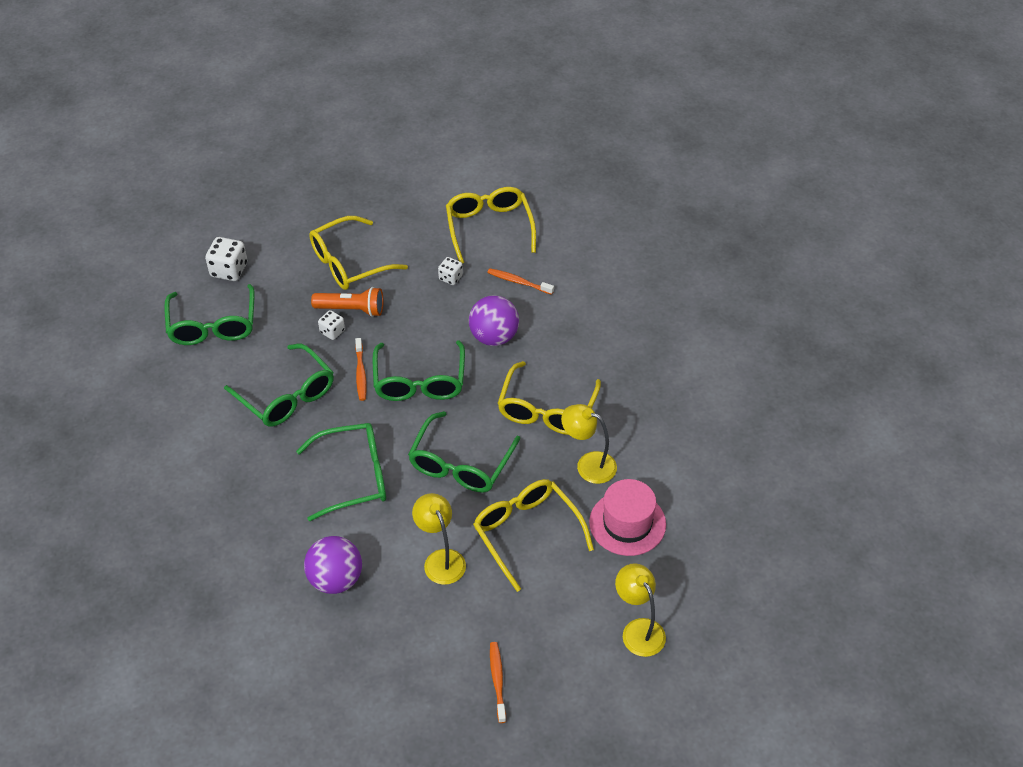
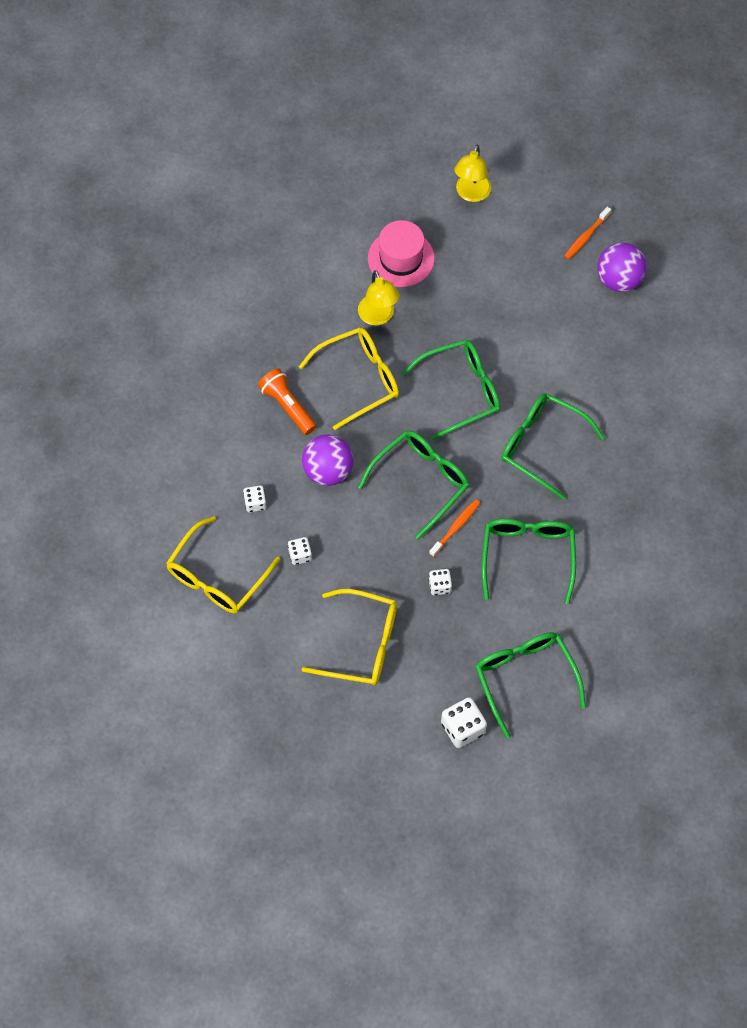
camera: 135 degrees left, 15 degrees up
(213, 325) = (525, 678): green glasses -> green glasses turned 60 degrees counterclockwise
(336, 579) = (623, 382): purple ball -> purple ball (619, 280)
(352, 309) = (405, 594): orange flashlight -> orange flashlight (287, 406)
(441, 559) = (543, 337): yellow lamp -> none
(518, 282) = (255, 503): orange toothbrush -> white dice
(527, 533) = (470, 307): yellow glasses -> none

